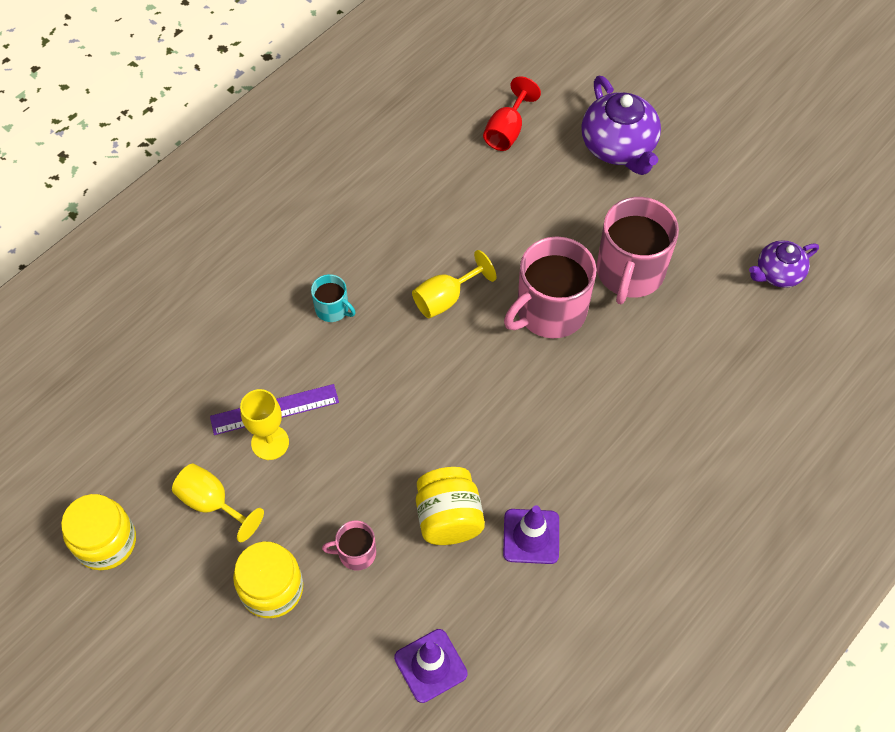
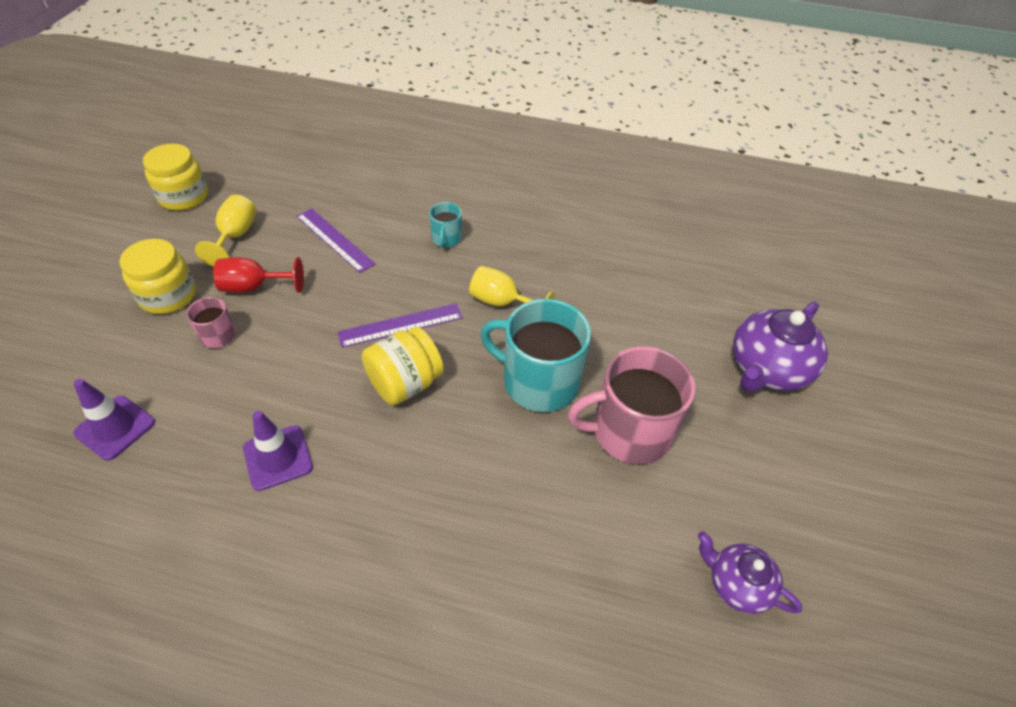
camera: 60 degrees right, 10 degrees down
(270, 442) = (303, 248): yellow goblet -> none
(428, 391) = (400, 325): none -> purple ruler
(448, 518) = (275, 385): yellow jar -> yellow jar (405, 383)
(507, 130) = (708, 281): red goblet -> red goblet (254, 287)
(549, 311) = (538, 381): pink mug -> turquoise mug

